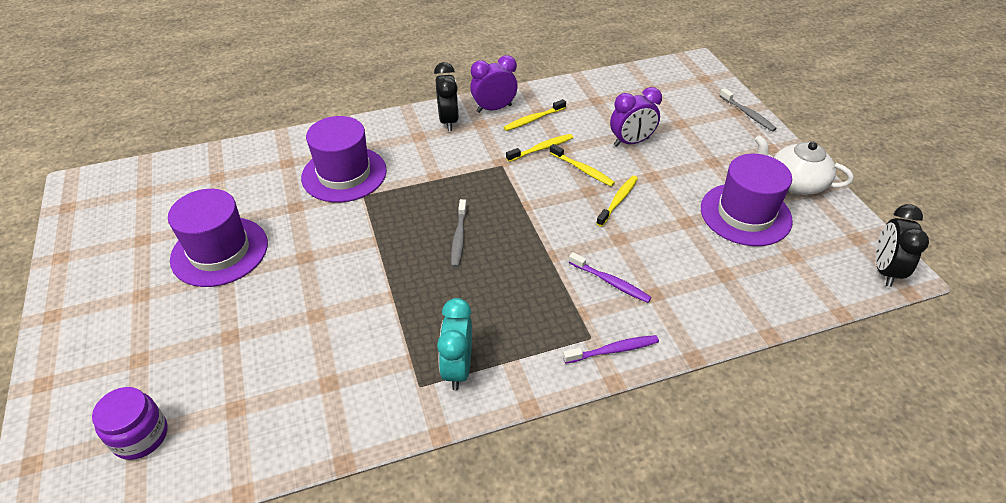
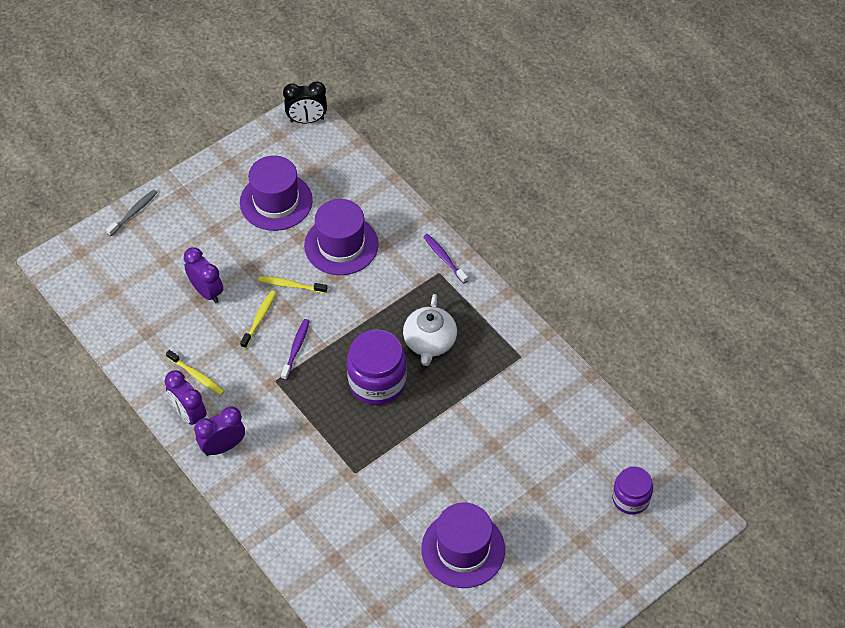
camera: 110 degrees left, 10 degrees up
(344, 174) = (333, 501): purple hat -> purple hat (341, 245)
(448, 121) = (223, 446): black clock -> purple clock
(457, 368) = (498, 340): turquoise clock -> none
(459, 238) = (377, 381): grey toothbrush -> purple jar
(541, 148) = (240, 357): yellow toothbrush -> none
(610, 282) = (383, 272): purple toothbrush -> purple toothbrush (296, 348)
(795, 183) = (224, 174): white teapot -> white teapot (429, 342)

